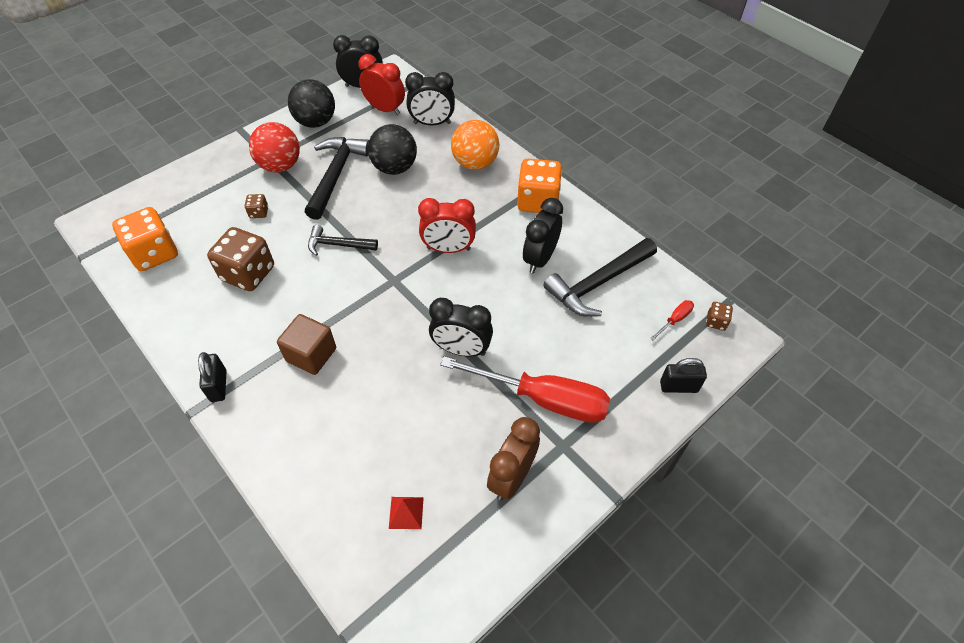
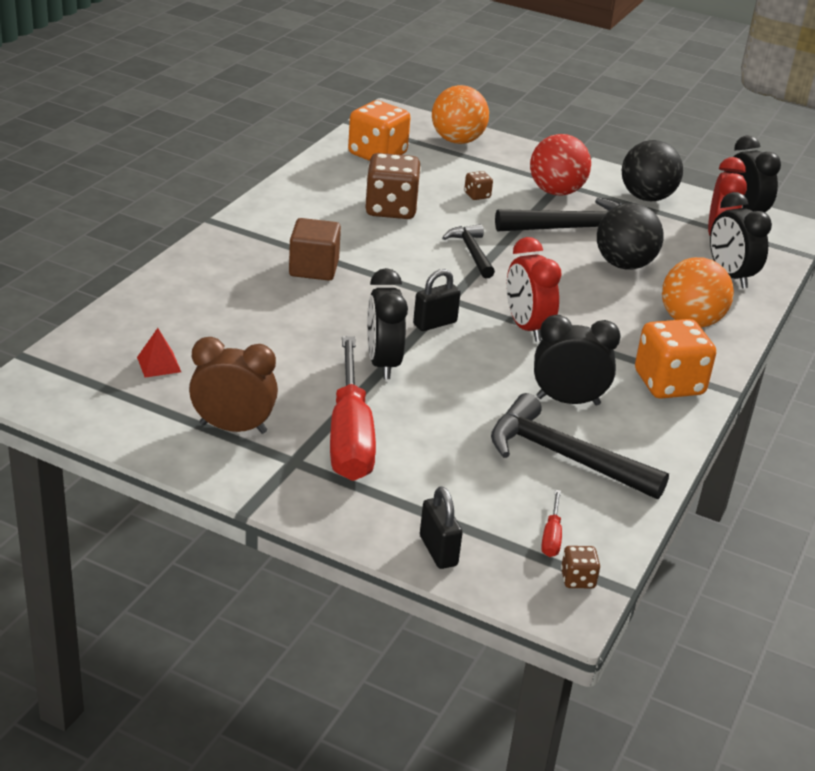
camera: 65 degrees right, 20 degrees down
(167, 194) = (457, 141): none -> orange ball
(219, 386) = (246, 226): black padlock -> black padlock (435, 323)
(675, 320) = (551, 536): red screwdriver -> red screwdriver turned 75 degrees clockwise

